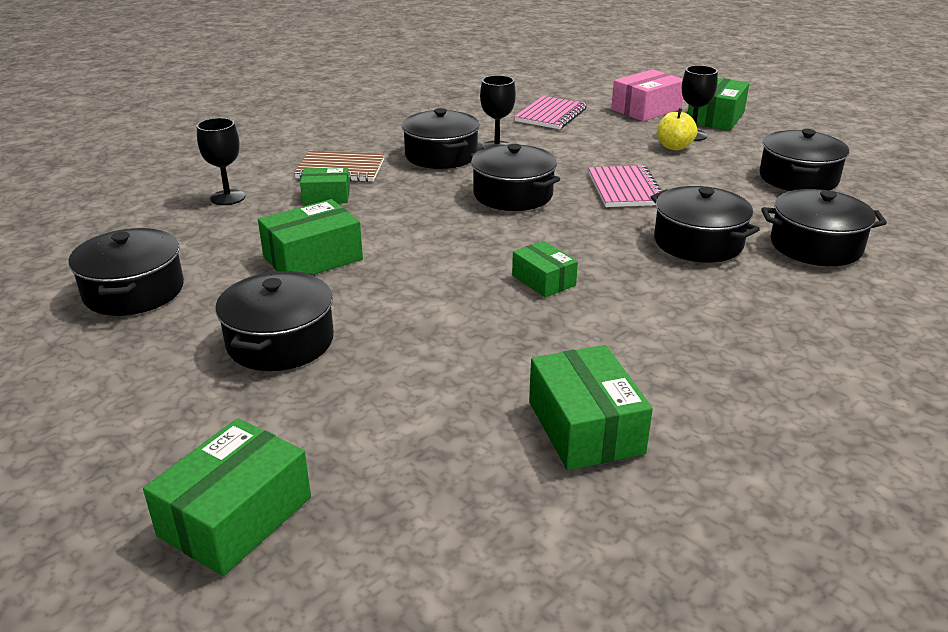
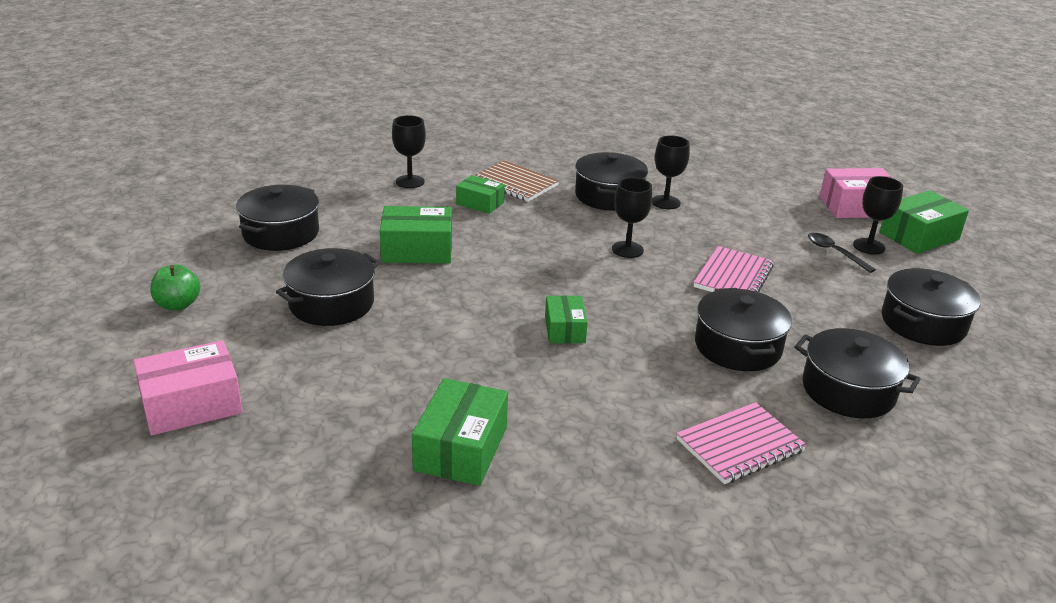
camera: 30 degrees right, 0 degrees up
(86, 412) = (178, 305): none -> green apple
(235, 516) = (191, 404): green box -> pink box
(513, 195) = (627, 249): black pot -> black goblet
(551, 115) = (752, 186): pink notebook -> pink notebook (740, 445)
(674, 147) = (834, 252): yellow apple -> black spoon

